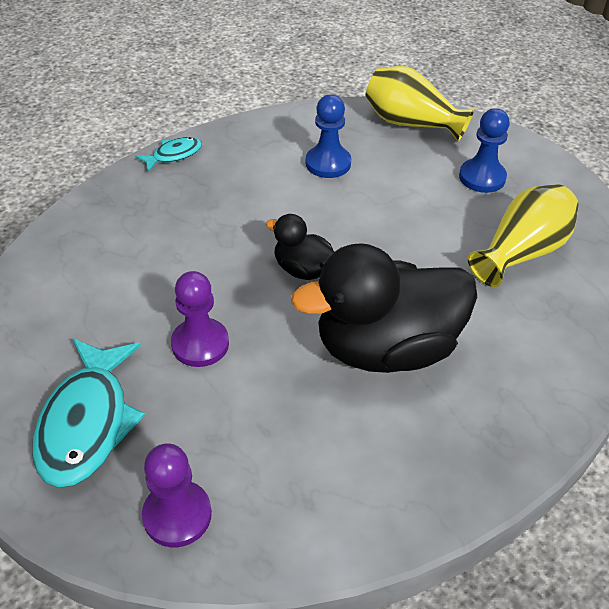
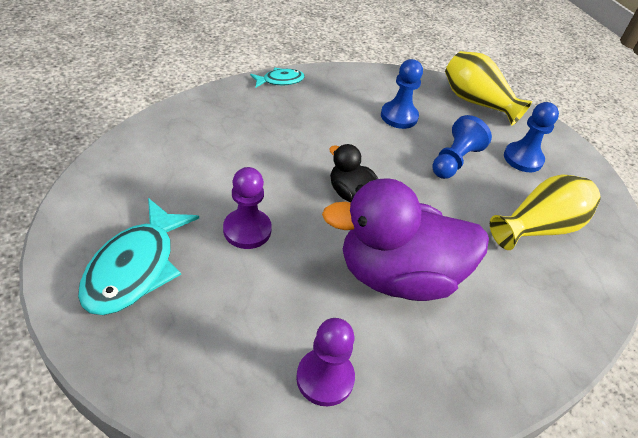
camera: 10 degrees right, 0 degrees up
(177, 515) = (177, 365): purple pawn -> purple pawn (325, 378)
(386, 348) = (398, 275): black duck -> purple duck
(407, 200) = (454, 160): none -> blue pawn

